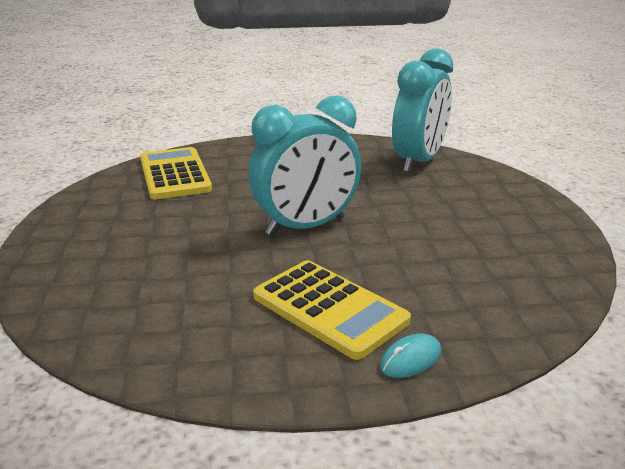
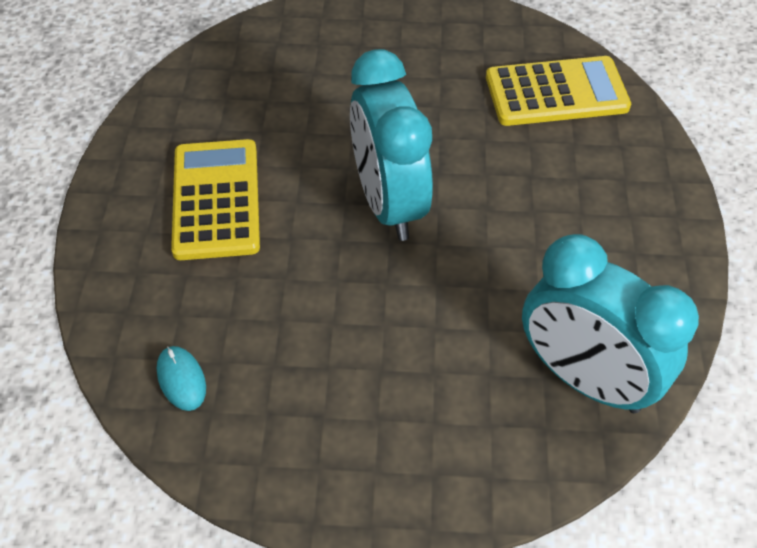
camera: 100 degrees right, 25 degrees up
(329, 309) = (216, 200): yellow calculator -> yellow calculator turned 120 degrees clockwise
(410, 359) = (120, 244): turquoise mouse -> turquoise mouse (181, 379)

